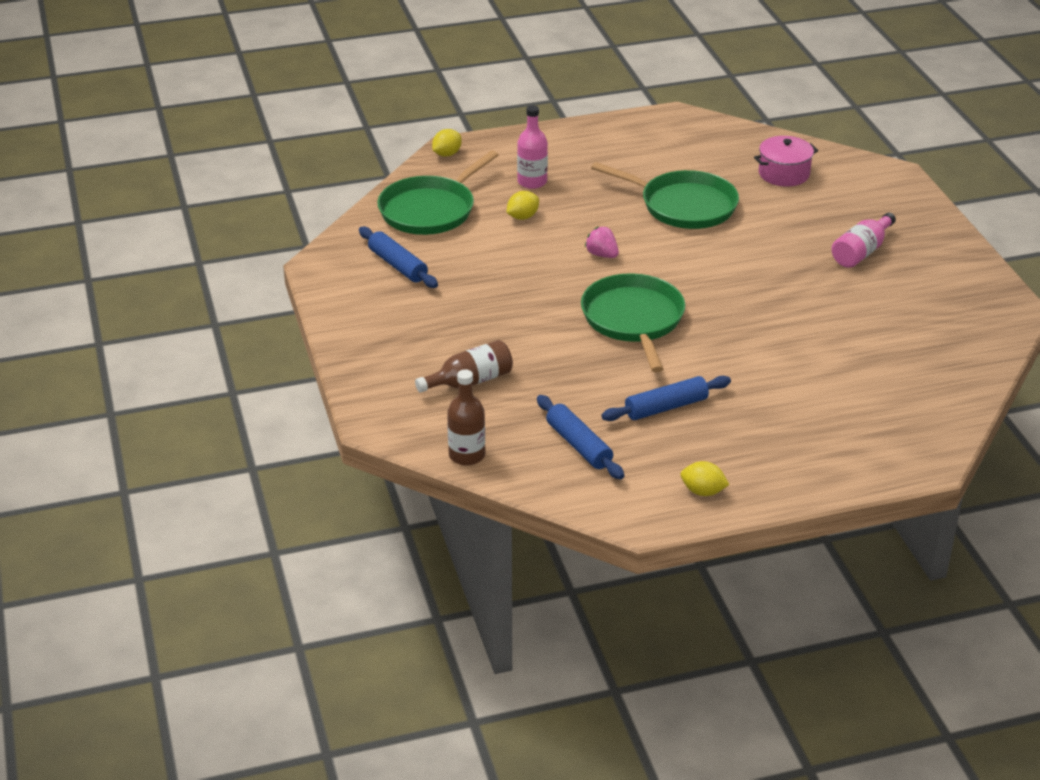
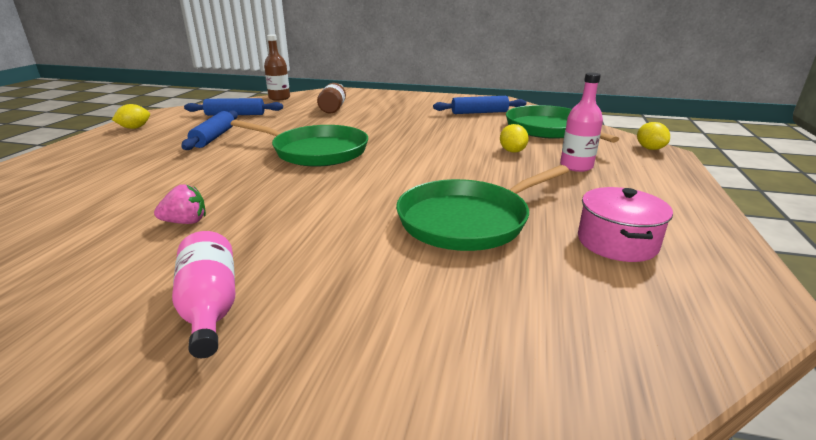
camera: 120 degrees right, 10 degrees down
(602, 255) = (419, 163): pink strawberry -> pink strawberry (186, 222)
(784, 174) = (493, 334): pink pot -> pink pot (617, 242)

